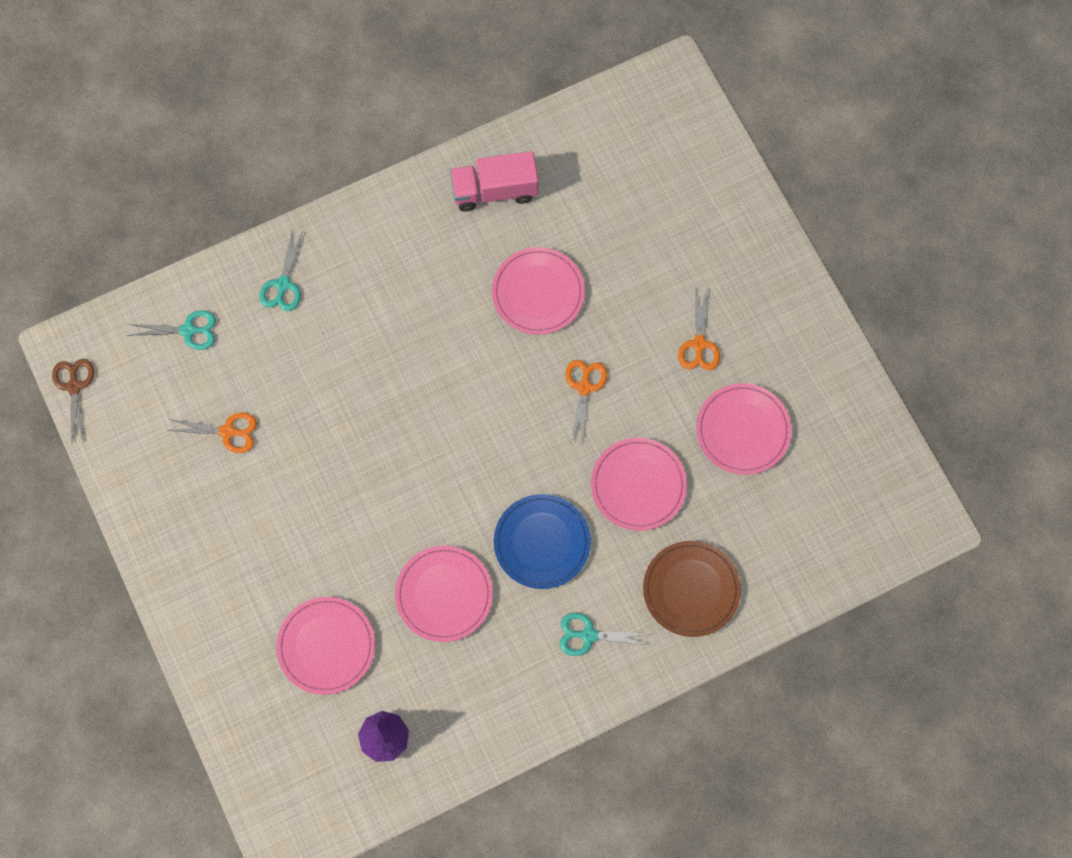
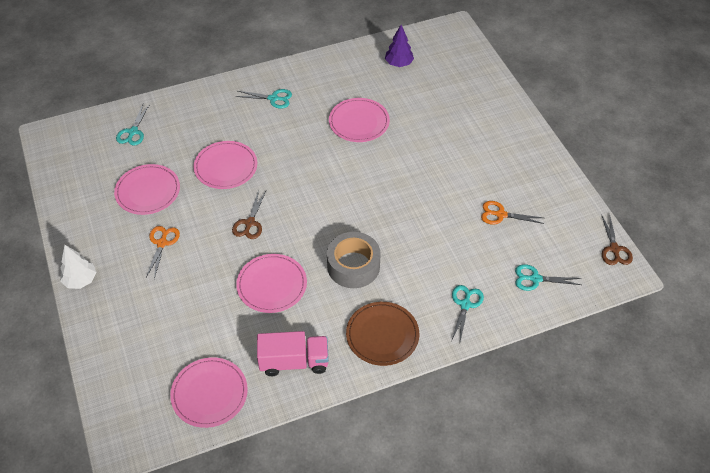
camera: 175 degrees left, 20 degrees down
(326, 646) = (432, 103): pink plate -> pink plate (209, 394)
(432, 330) = (353, 266): none -> grey tape
(542, 542) = (294, 142): blue plate -> none
(584, 387) = (250, 223): orange scissors -> brown scissors
(691, 589) = (206, 115): brown plate -> brown plate (382, 335)
(791, 279) = (80, 280): none -> white tree
(798, 543) = (133, 132): none -> turquoise scissors

